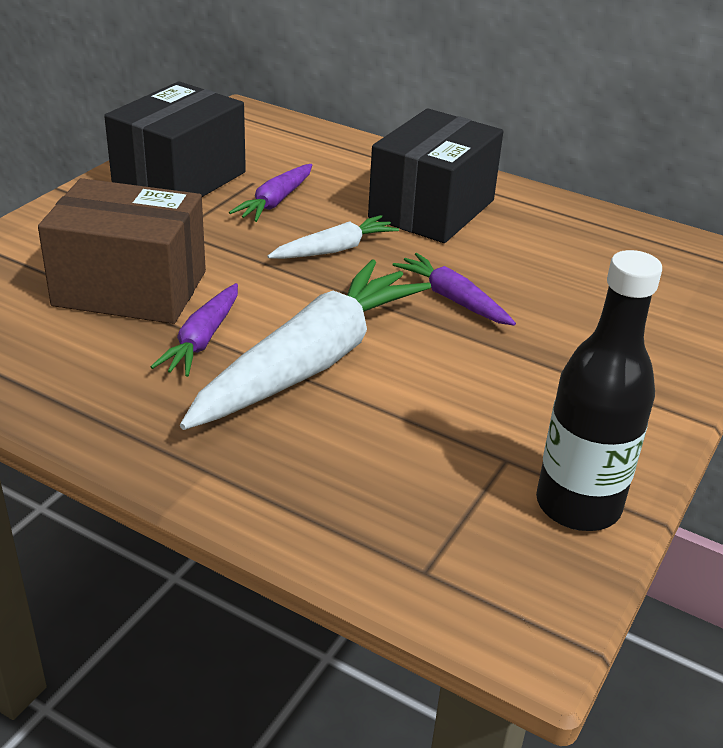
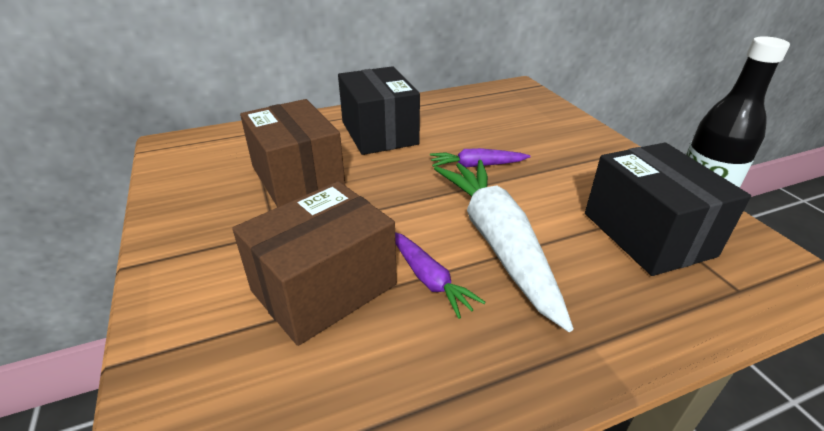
camera: 50 degrees left, 0 degrees up
(180, 179) = (211, 202): black box -> black box (647, 234)
(275, 201) = (297, 177): purple carrot -> brown box
(334, 249) = (381, 180): white carrot -> none

